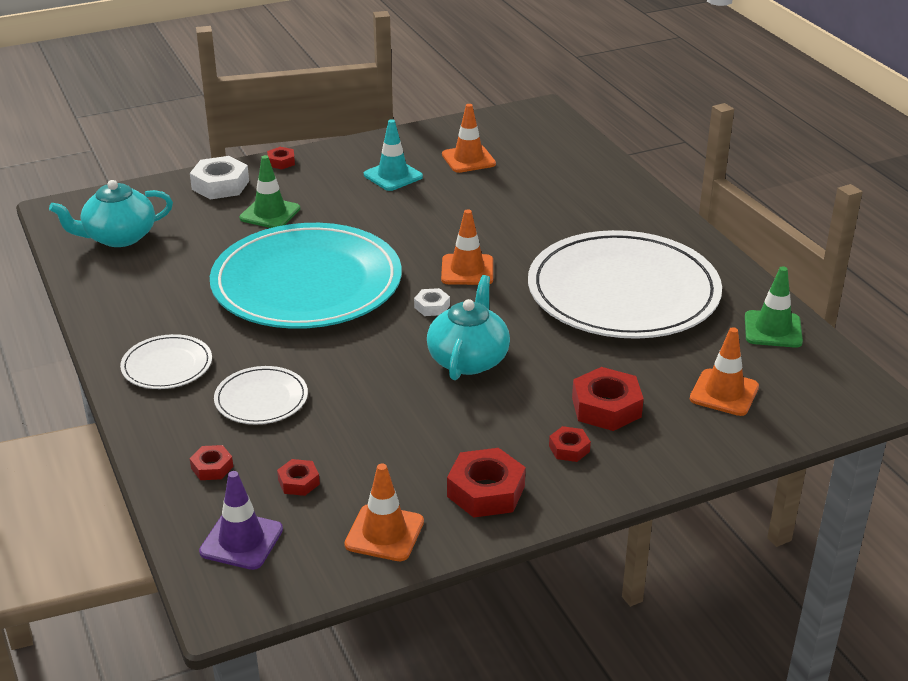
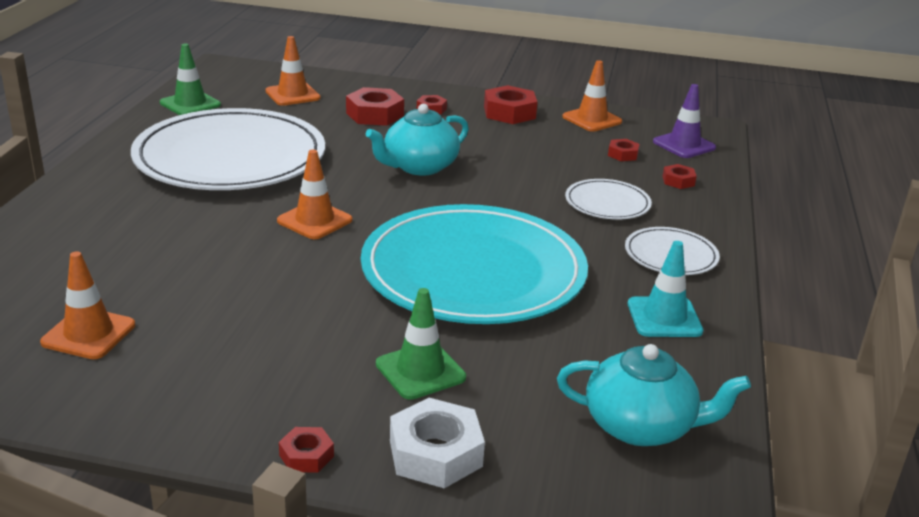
camera: 145 degrees left, 5 degrees down
(393, 176) = (208, 354): turquoise traffic cone -> turquoise traffic cone (664, 318)
(432, 306) = (391, 207): white nut -> none

